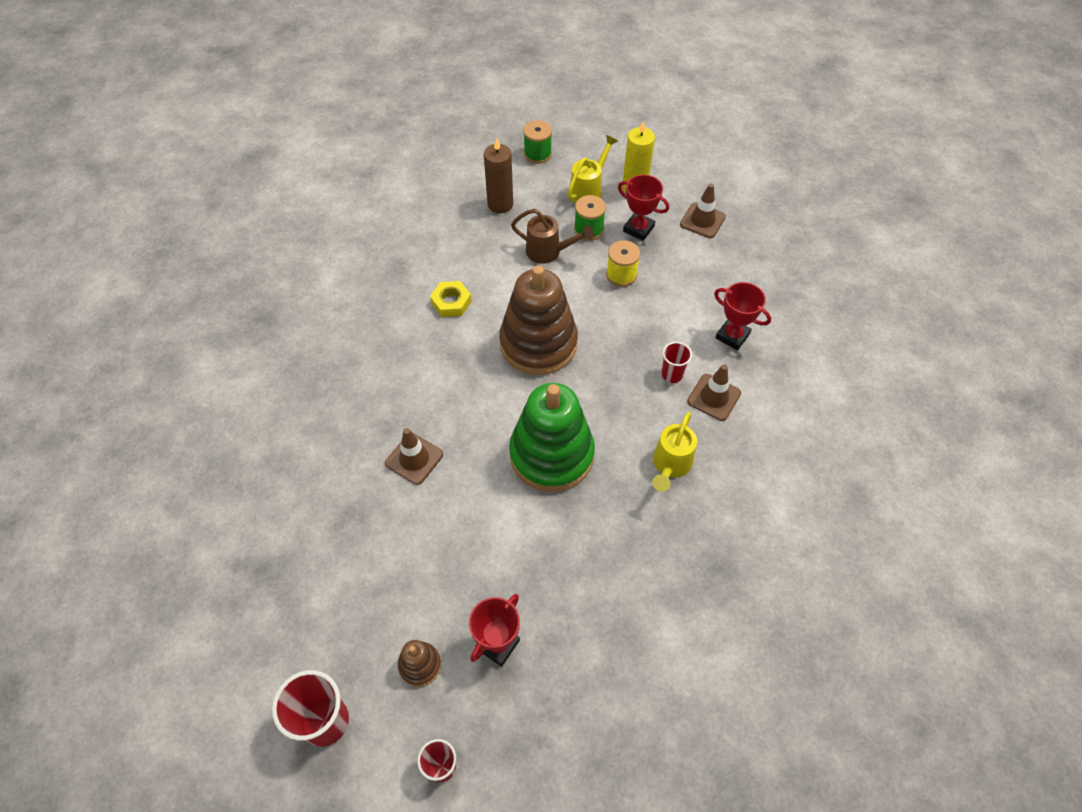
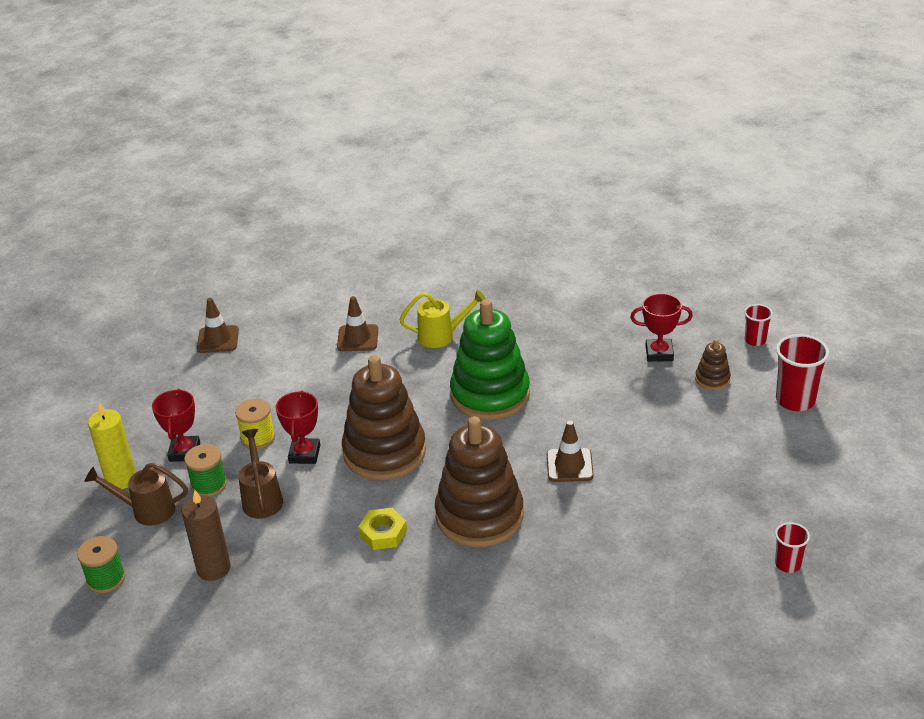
camera: 120 degrees left, 20 degrees down
(416, 366) = (479, 516): none -> brown stacking toy
(588, 190) = (147, 510): yellow watering can -> brown watering can
(672, 374) = (352, 366): red cup -> red cup (787, 564)
(702, 220) = (144, 416): brown traffic cone -> brown traffic cone (218, 339)
(732, 336) = (283, 351): red trophy -> red trophy (304, 454)

